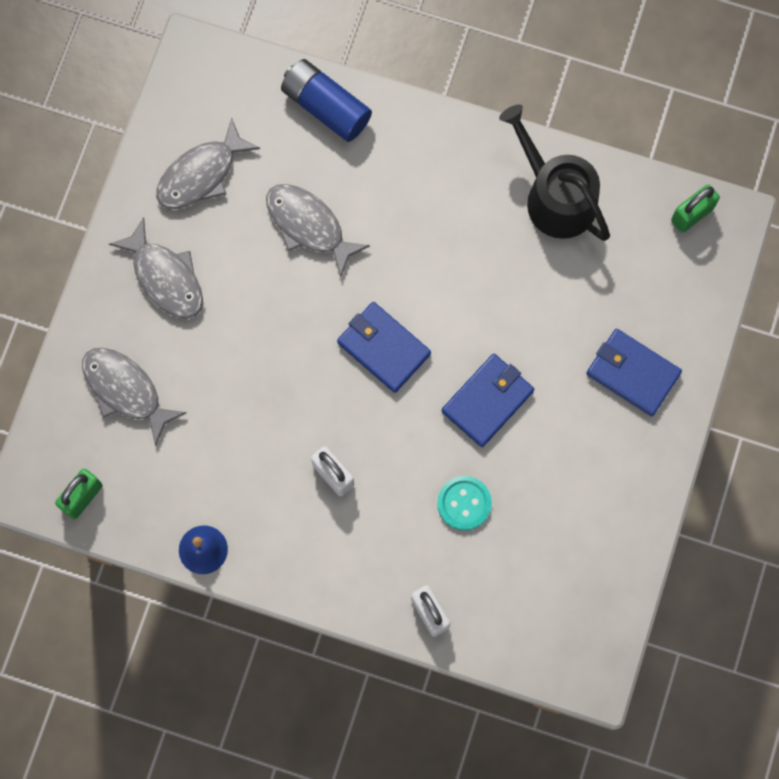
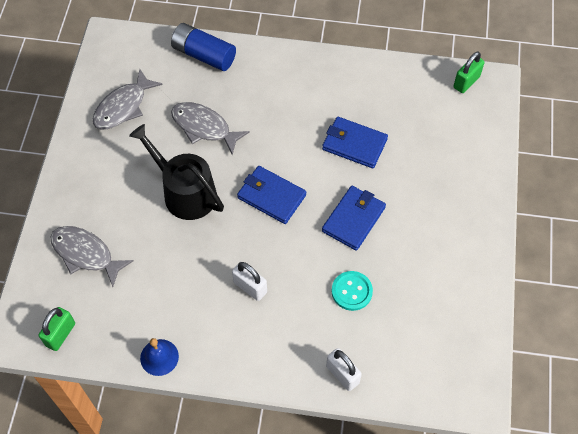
camera: 10 degrees left, 15 degrees down
(165, 277) = (106, 175): grey fish -> none
(555, 197) = (371, 85): black watering can -> black watering can (185, 192)
(632, 373) = (452, 185): blue wallet -> blue wallet (354, 144)

